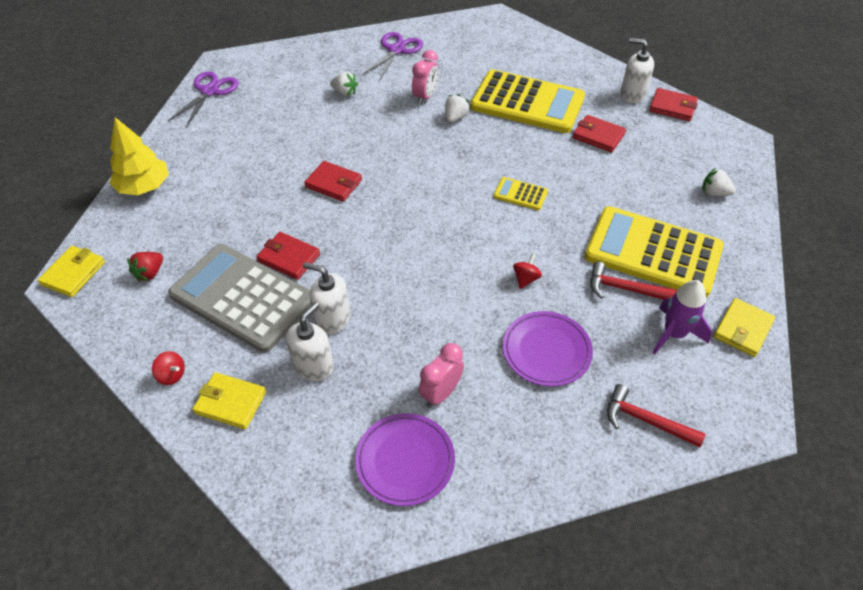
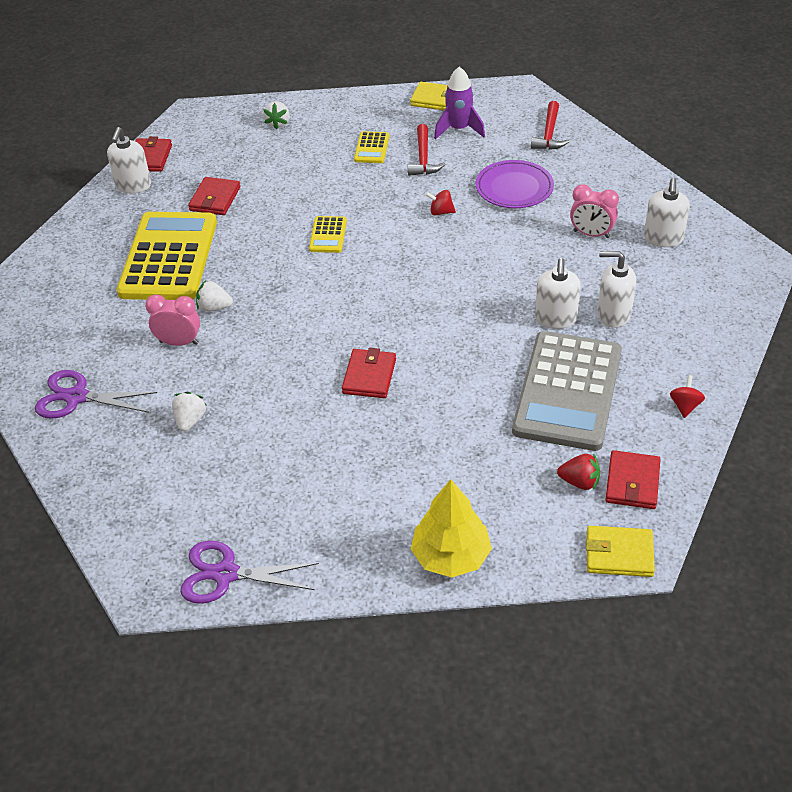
camera: 105 degrees left, 5 degrees down
(230, 402) = (684, 354): yellow wallet -> none
(289, 258) = (497, 375): red wallet -> red wallet (632, 482)
(405, 461) = (663, 238): purple plate -> white soap dispenser
(653, 252) = (371, 148): yellow calculator -> yellow calculator, size x0.42

